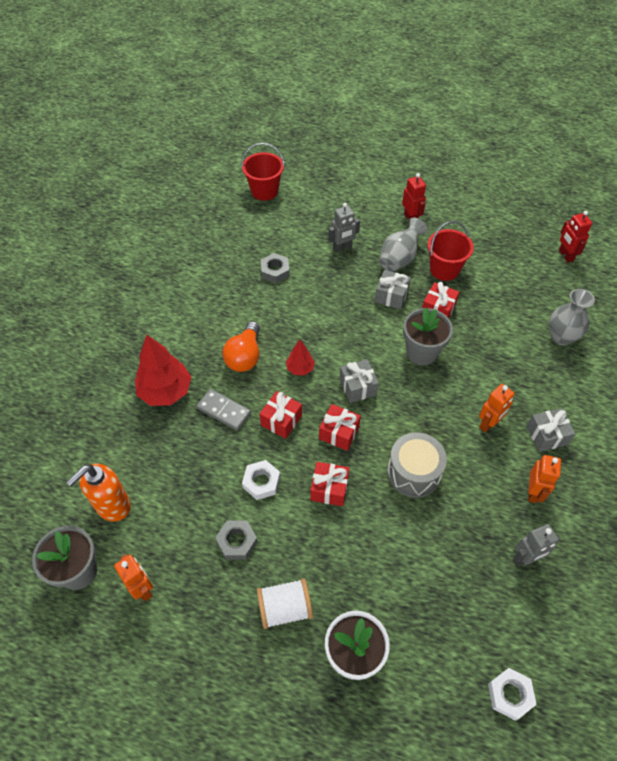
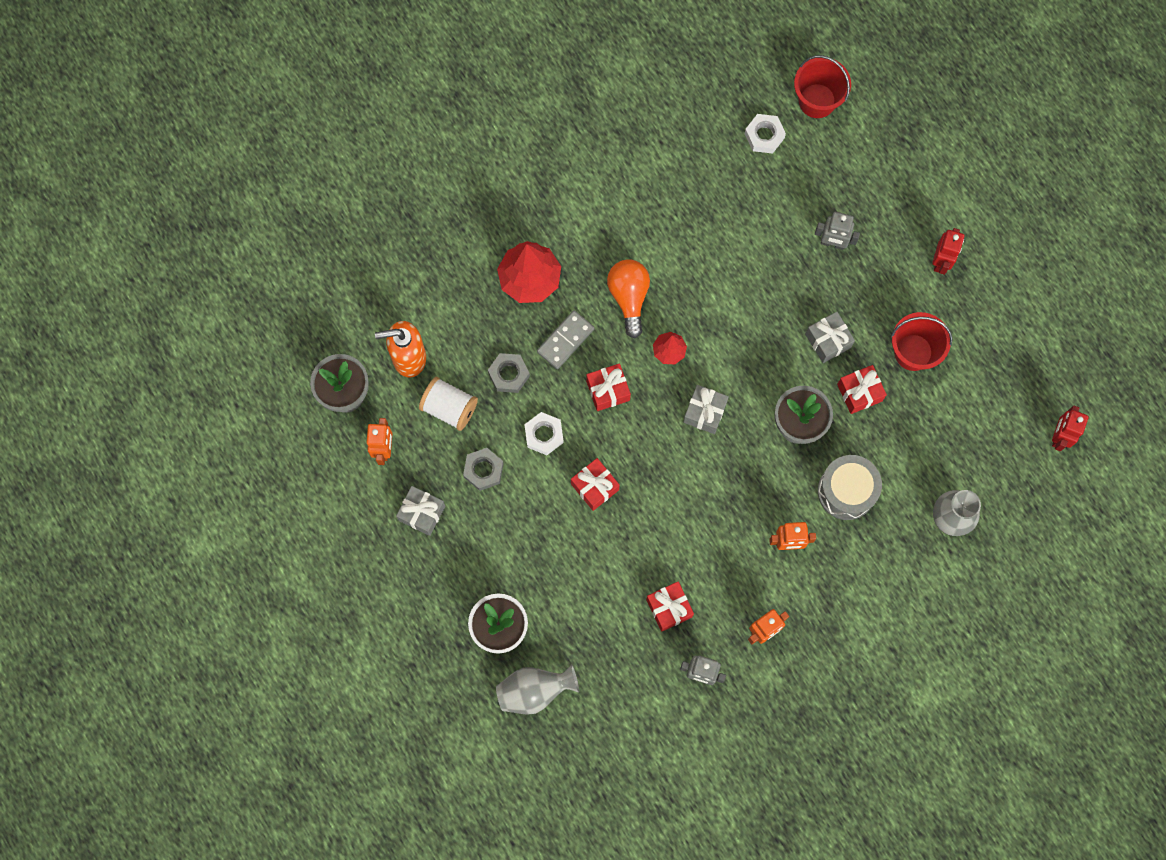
camera: 40 degrees right, 20 degrees up
(223, 411) = (565, 340): grey domino -> grey domino turned 60 degrees clockwise
(245, 356) = (629, 297): orange light bulb -> orange light bulb turned 120 degrees clockwise
(275, 271) = (739, 219): grey nut -> grey nut (509, 374)
(285, 608) = (478, 553): white spool -> white spool (449, 408)
(339, 433) = (648, 443): red gift -> red gift (669, 608)
(399, 258) = (879, 302): grey vase -> grey vase (534, 691)
(413, 472) = (678, 531): grey drum -> grey drum (846, 491)
(510, 695) = (588, 750): white nut -> white nut (764, 136)
(546, 435) = (829, 595): grey gift -> grey gift (422, 513)

